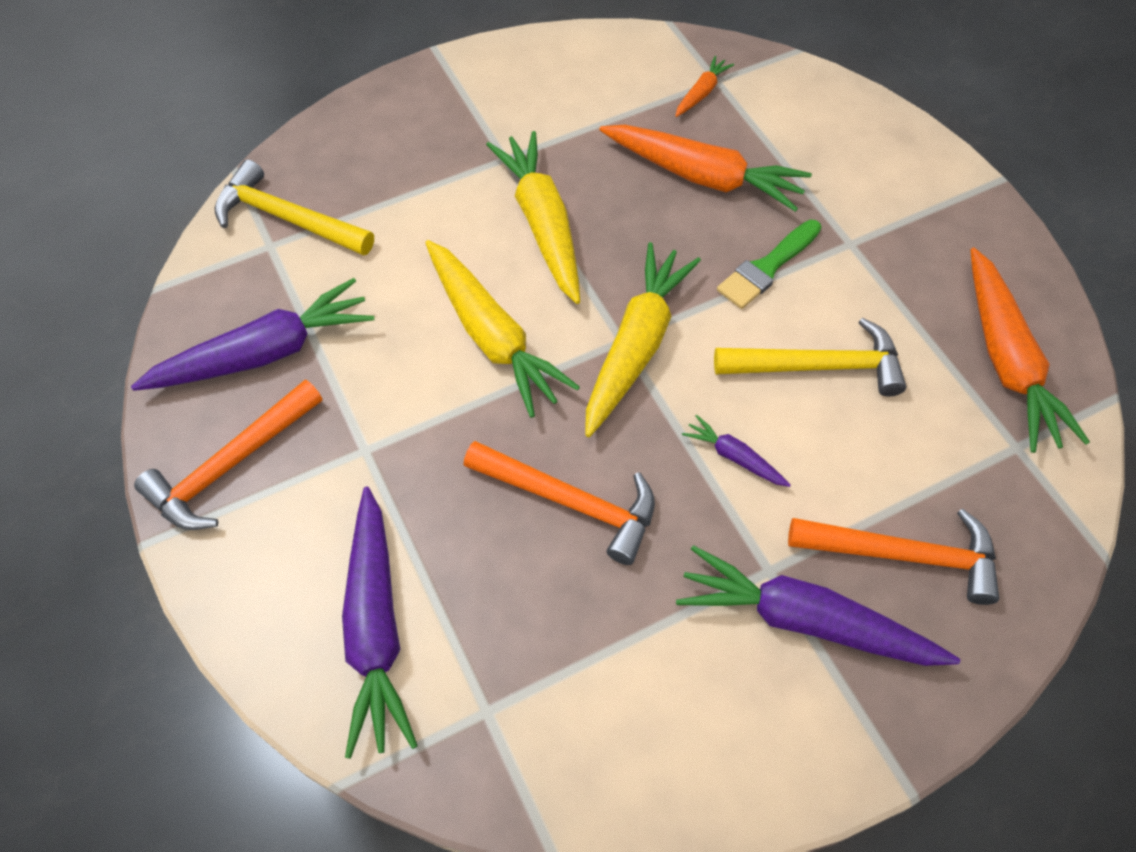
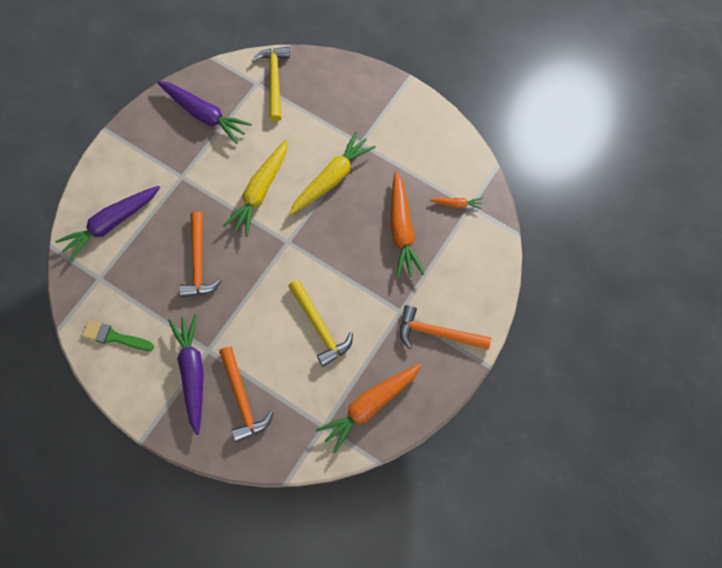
camera: 60 degrees right, 10 degrees up
(230, 465) = (149, 135): orange hammer -> orange hammer (437, 333)
(636, 345) = (288, 249): yellow carrot -> none
(734, 457) = (253, 313): purple carrot -> none
(767, 268) = (363, 282): green brush -> green brush (114, 337)

